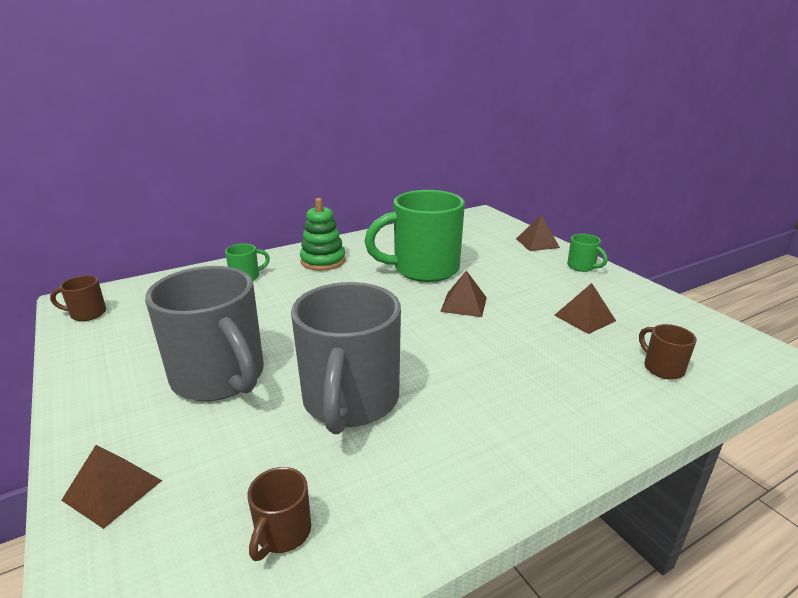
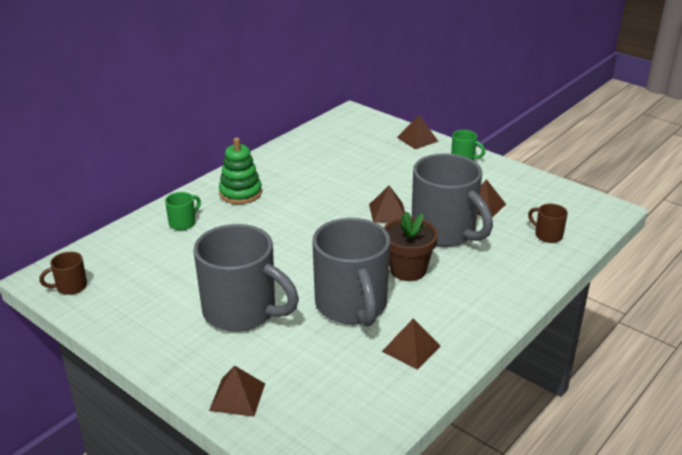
camera: 20 degrees left, 5 degrees up
(282, 533) = (366, 389): brown mug -> none
(389, 483) = (411, 348): none -> brown pyramid
(423, 269) = (335, 185): green mug -> none
(449, 372) = (408, 270): none -> brown flower pot
(521, 337) = (445, 232): none -> grey mug

